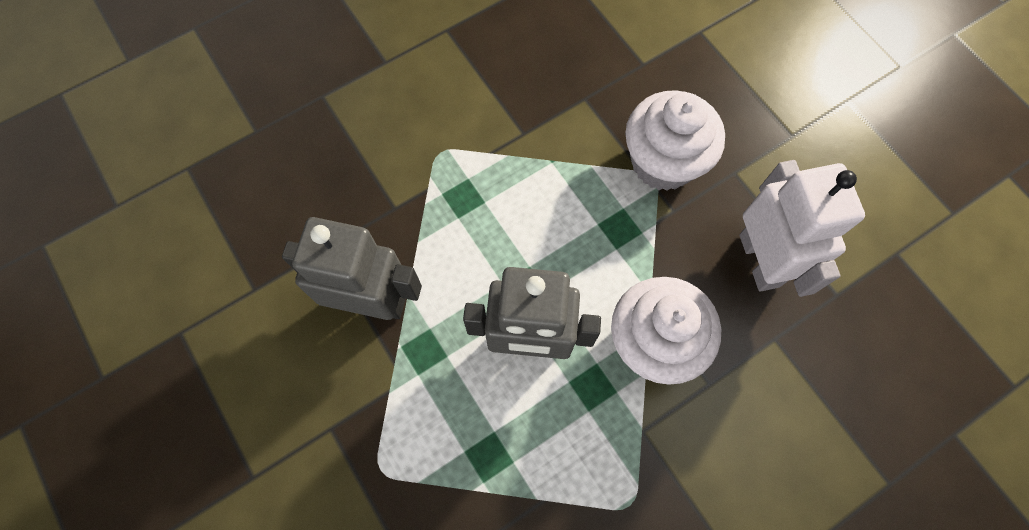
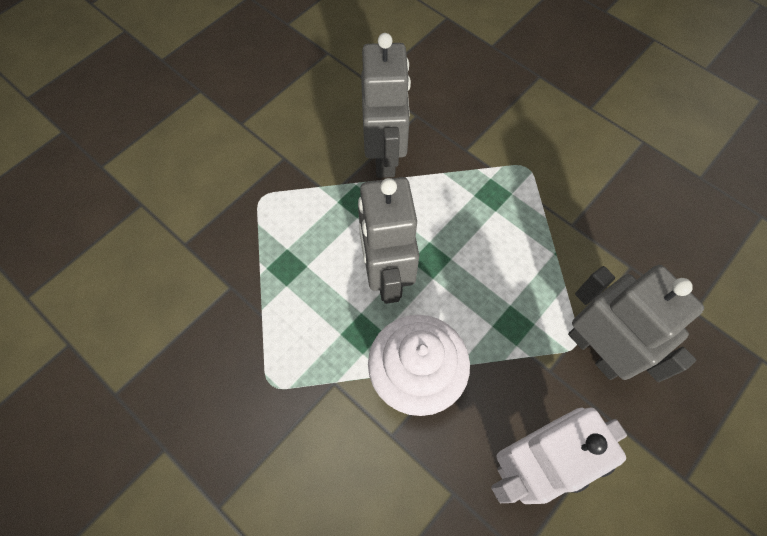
camera: 75 degrees right, 5 degrees down
(662, 162) = (596, 350): white cupcake -> grey robot

